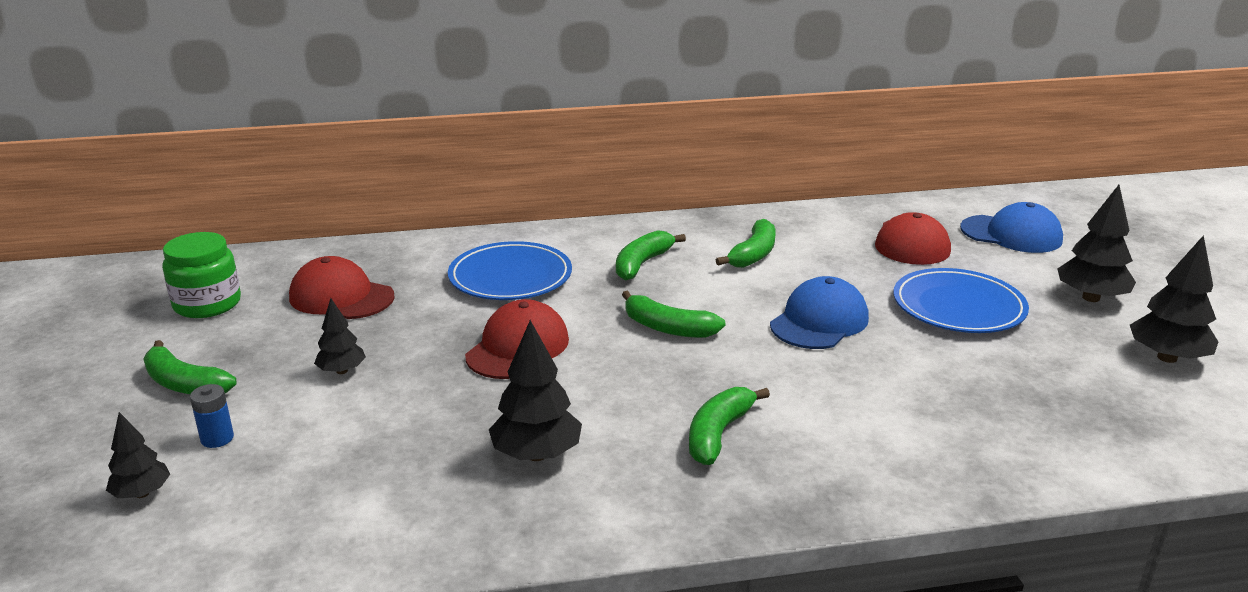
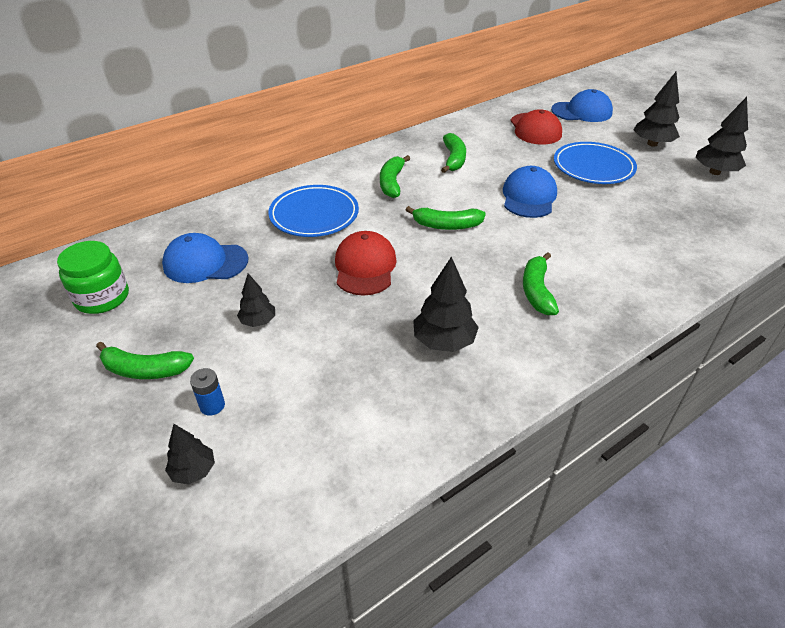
camera: 25 degrees left, 15 degrees up
(341, 297) = (205, 262): red cap -> blue cap

